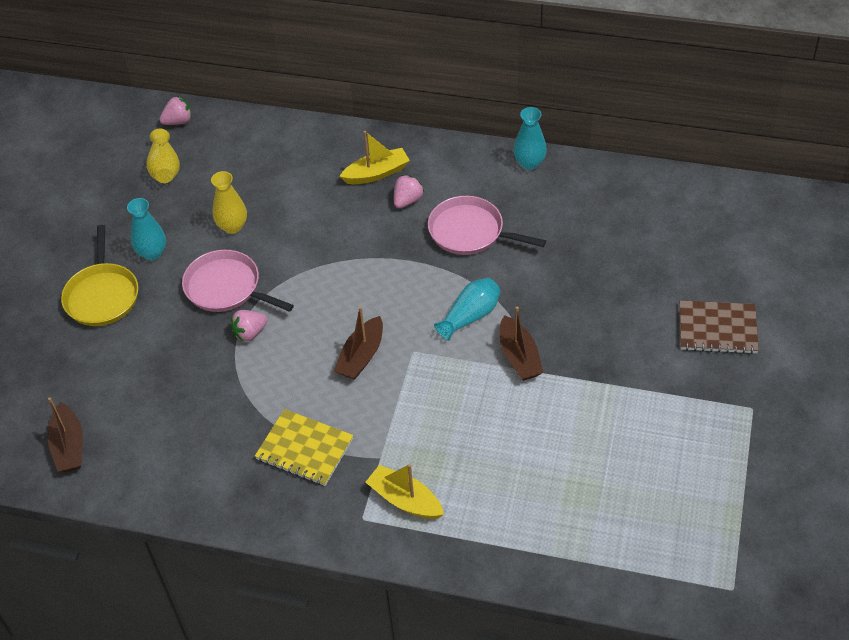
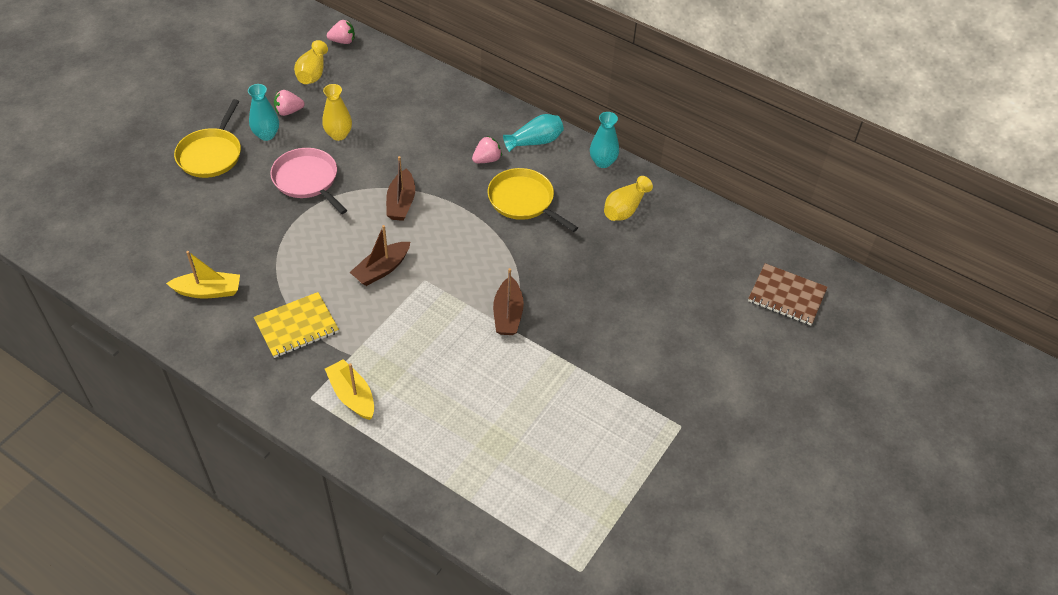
camera: 15 degrees right, 0 degrees up
(69, 446) = (122, 260): brown boat -> brown boat (401, 202)
(250, 333) = (305, 221): pink strawberry -> pink strawberry (289, 111)
(304, 449) = (296, 326): yellow notebook -> yellow notebook turned 75 degrees counterclockwise
(376, 173) = (474, 130): yellow boat -> yellow boat (208, 291)
(470, 232) = (523, 201): pink pan -> yellow pan
(470, 316) = (486, 268): turquoise vase -> turquoise vase (535, 141)
(578, 205) = (625, 209): none -> yellow vase
(717, 329) = (687, 350): brown notebook -> brown notebook (787, 296)

